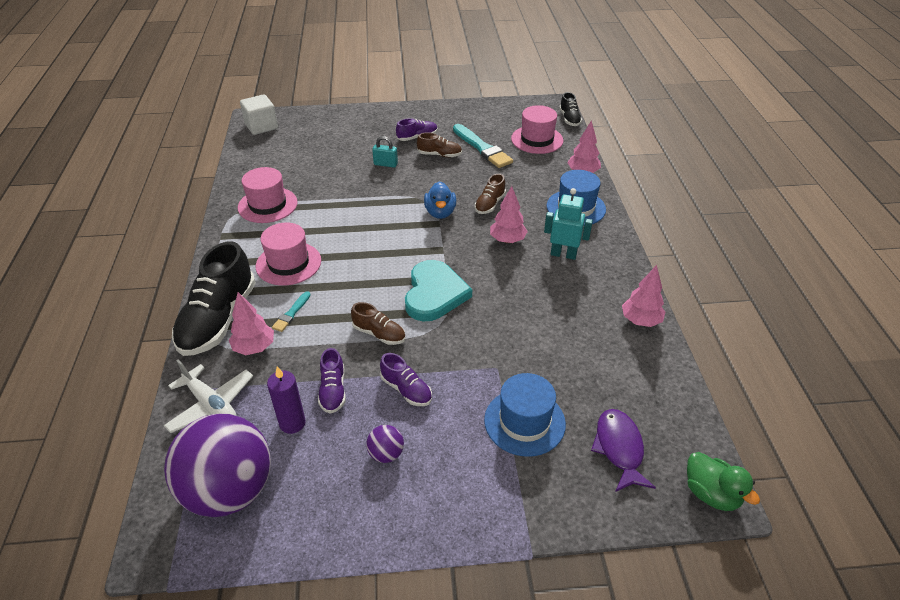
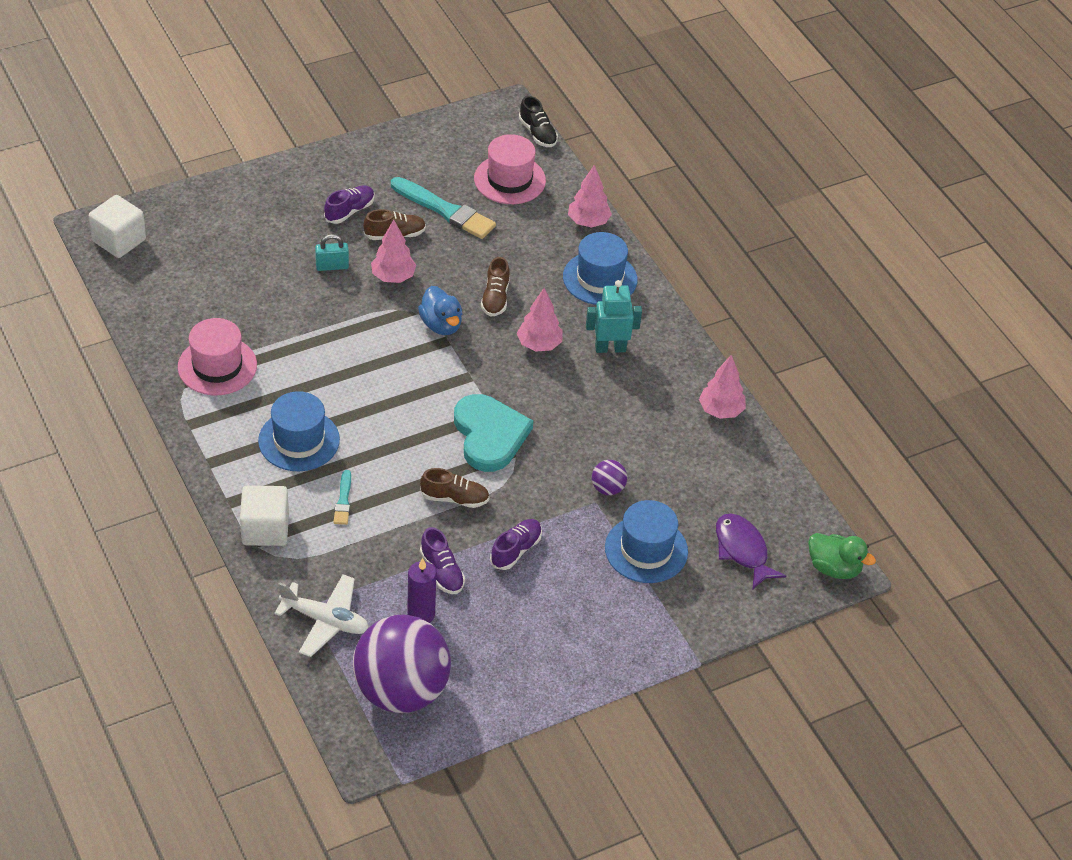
camera: 25 degrees left, 5 degrees up
(218, 319) = (265, 529): black shoe -> white cube
(254, 347) = (328, 550): pink tree -> pink tree (393, 277)
(288, 263) = (299, 440): pink hat -> blue hat
(386, 454) = (529, 617): purple ball -> purple ball (608, 488)
(406, 390) = (516, 550): purple shoe -> purple shoe turned 75 degrees counterclockwise

